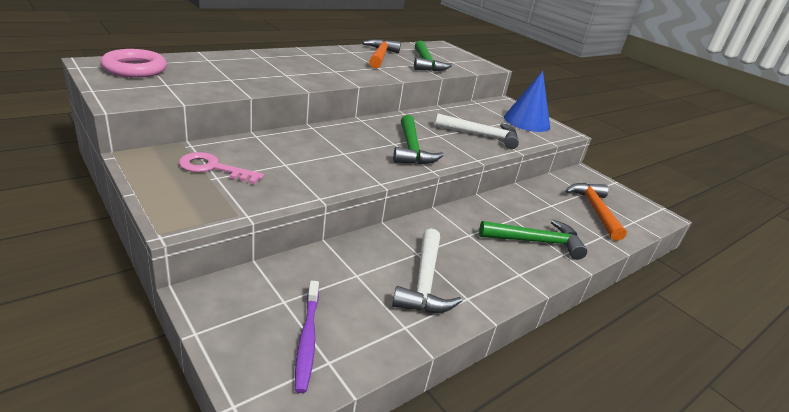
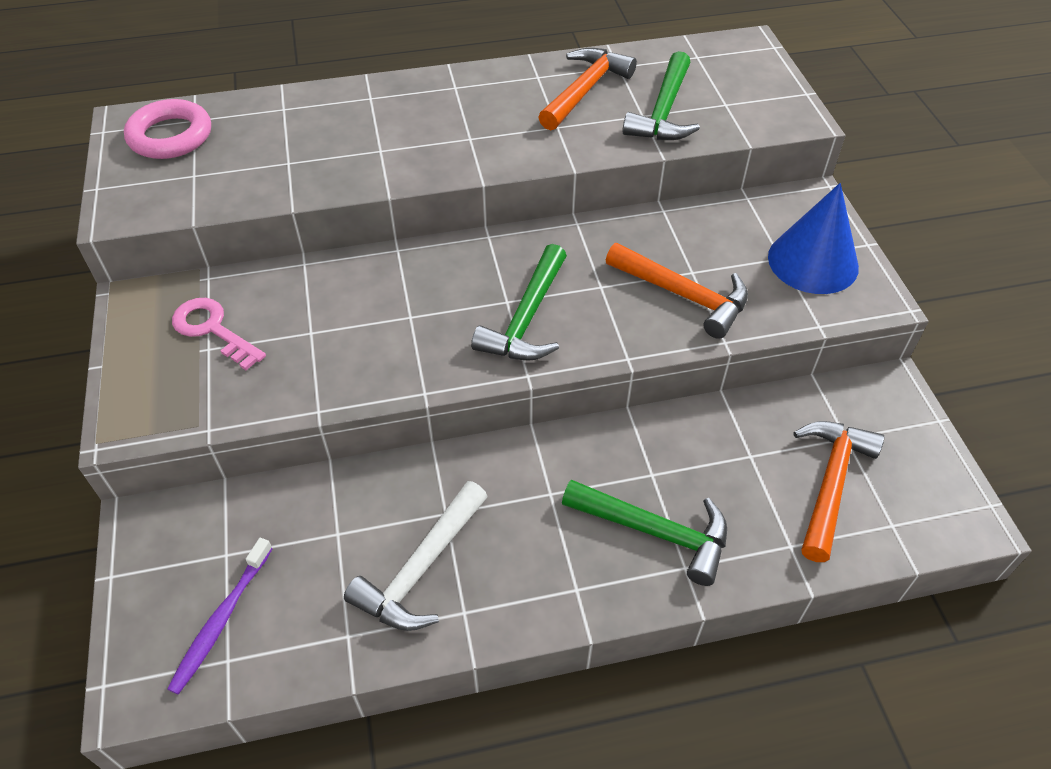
camera: 30 degrees right, 20 degrees up
(481, 136) = (683, 295): white hammer -> orange hammer

